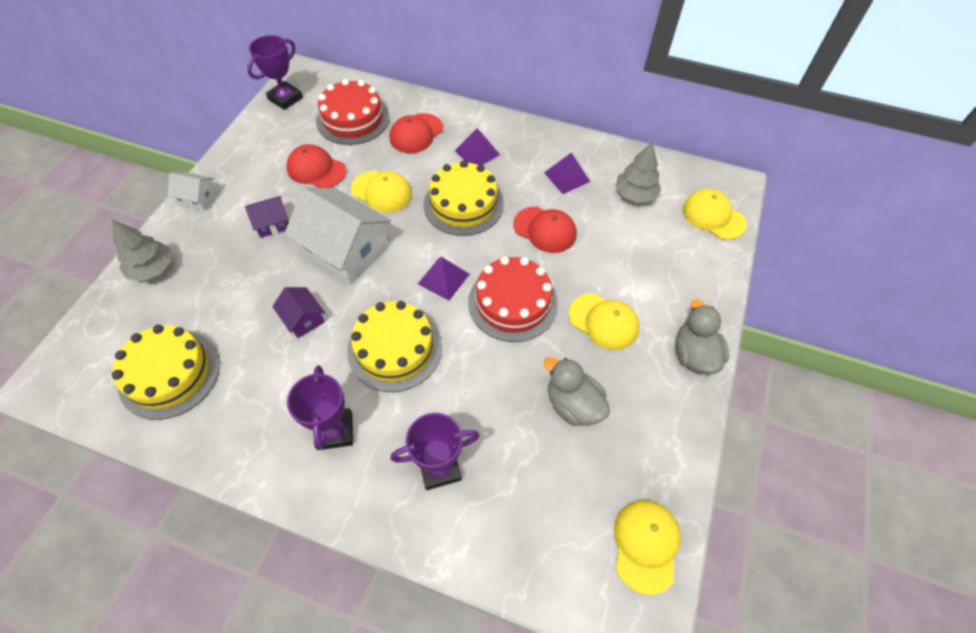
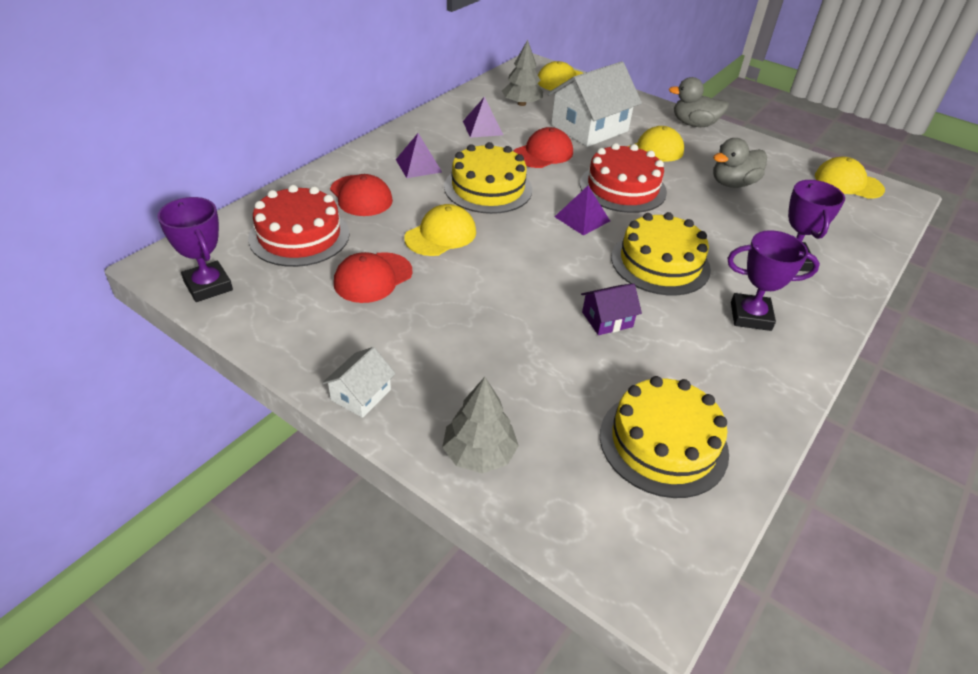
camera: 75 degrees left, 15 degrees down
(272, 223) = (448, 326): purple house -> none
(345, 249) = (517, 275): white house -> white house (589, 128)

